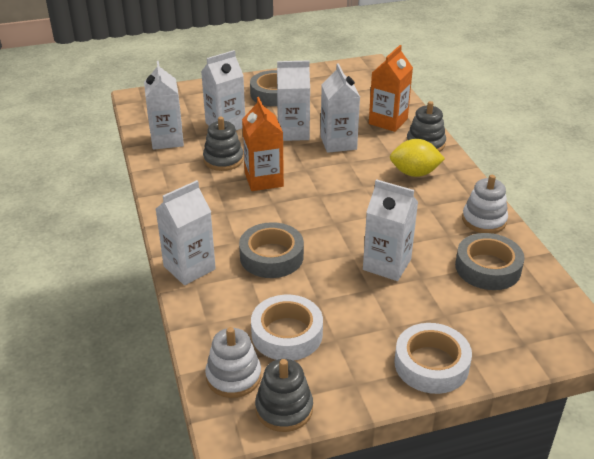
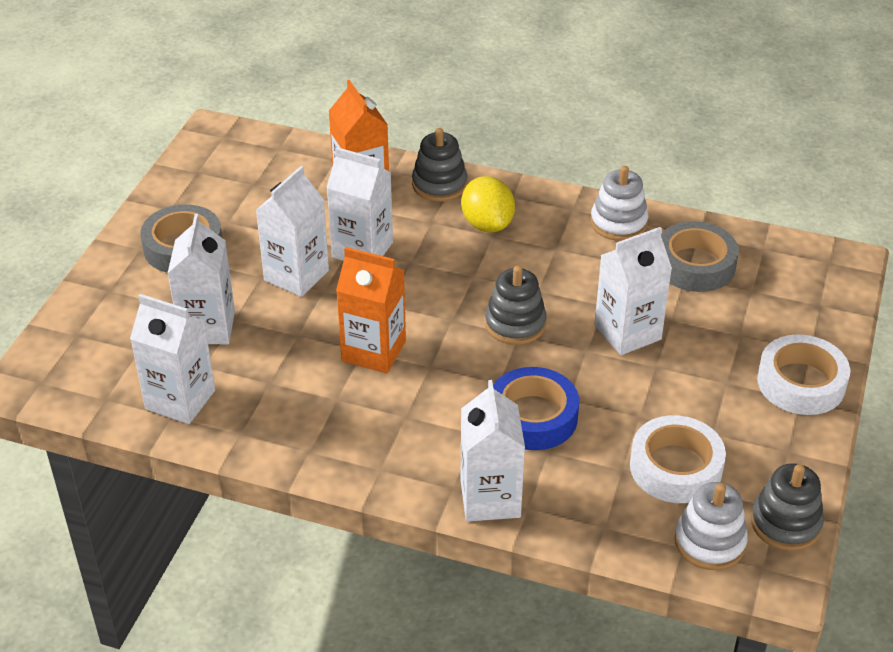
camera: 55 degrees left, 5 degrees up
(223, 160) = (290, 367): grey stacking toy -> grey stacking toy (515, 324)
(271, 256) = (533, 416): grey tape -> blue tape
(414, 173) = (487, 224): yellow lemon -> yellow lemon turned 60 degrees counterclockwise

